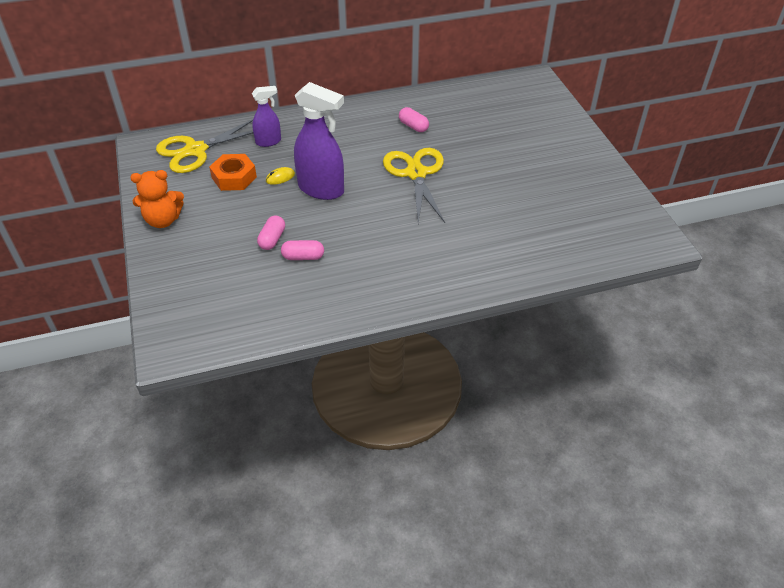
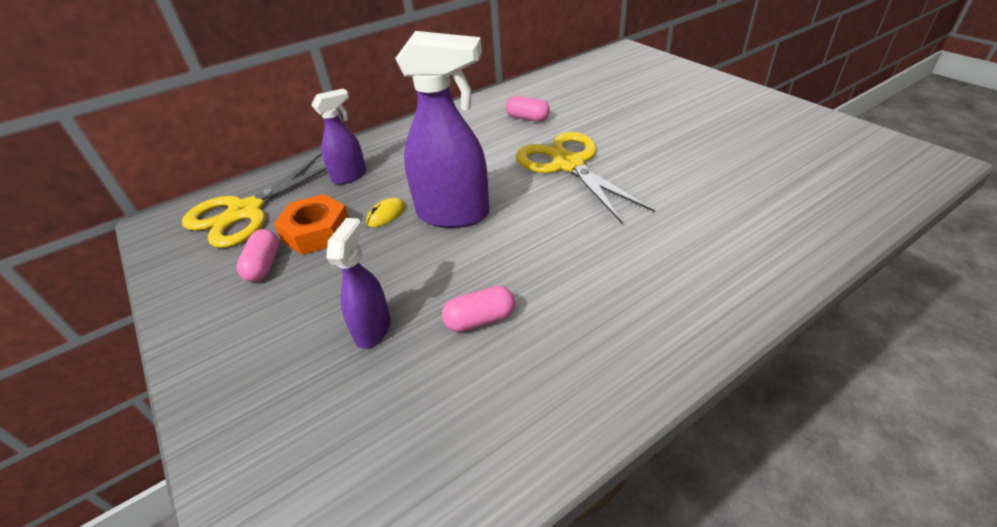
camera: 15 degrees left, 5 degrees down
(163, 220) = (215, 327): orange teddy bear -> none
(245, 245) = (373, 329): none -> purple spray bottle
(272, 239) = (415, 305): pink capsule -> pink capsule (264, 265)

